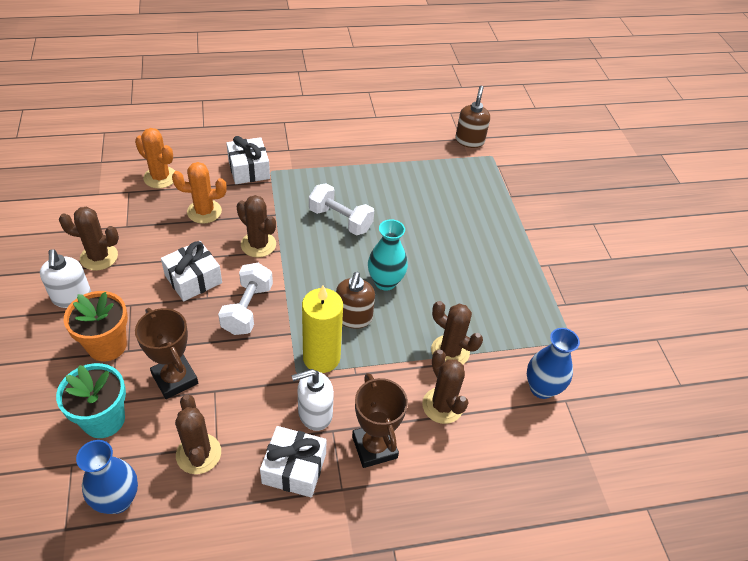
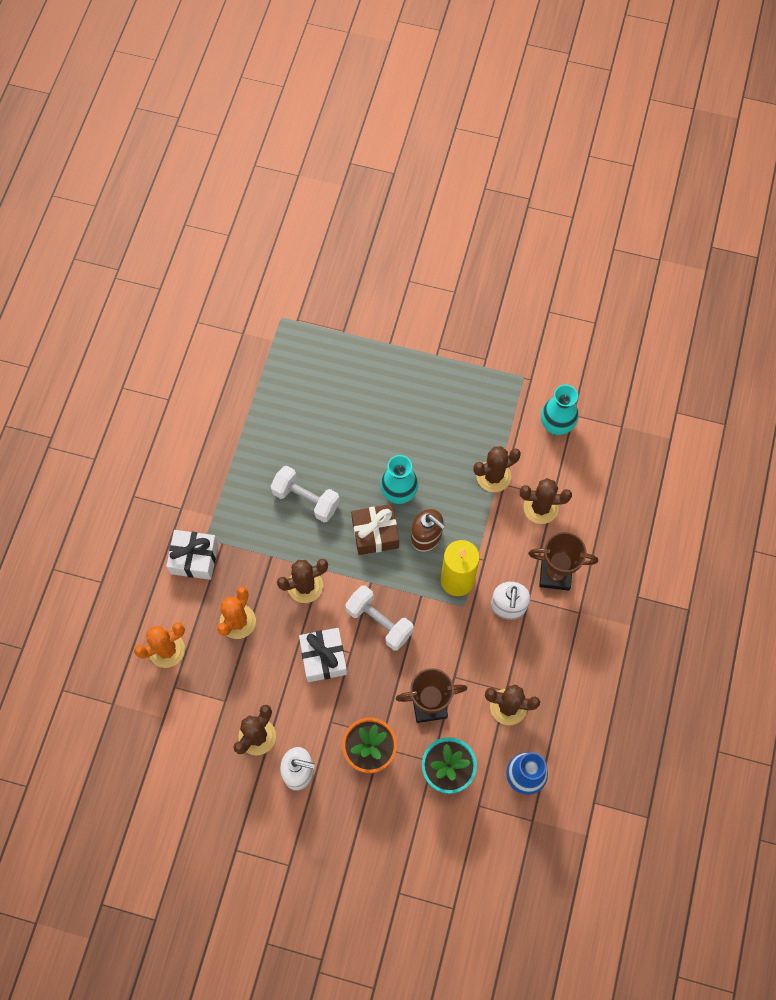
camera: 60 degrees left, 20 degrees up
(294, 468) = (549, 640): white gift -> none
(335, 277) = (375, 533): none -> brown gift
(340, 220) = (306, 499): white dumbbell -> white dumbbell turned 60 degrees clockwise
(469, 140) = (249, 326): brown soap dispenser -> none
(541, 388) = (556, 426): blue vase -> turquoise vase

